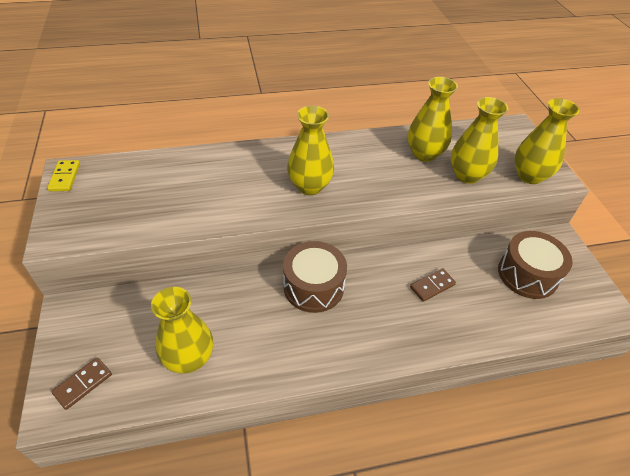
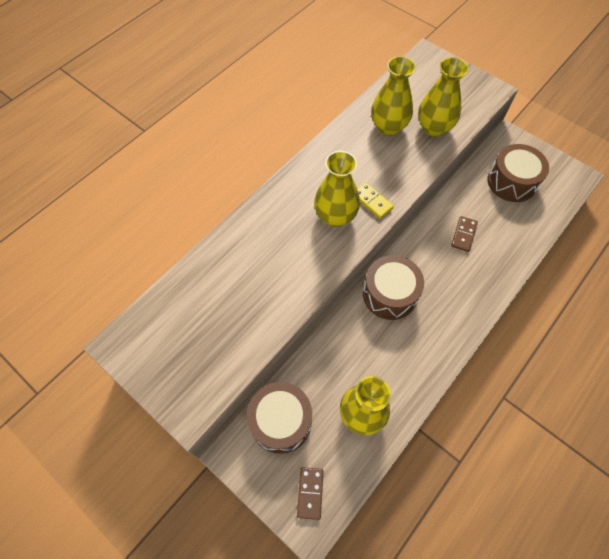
camera: 35 degrees left, 15 degrees up
(65, 177) = (125, 352): yellow domino -> yellow domino (372, 201)
(124, 314) = (281, 421): none -> brown drum
(529, 176) = (473, 101): yellow vase -> none

